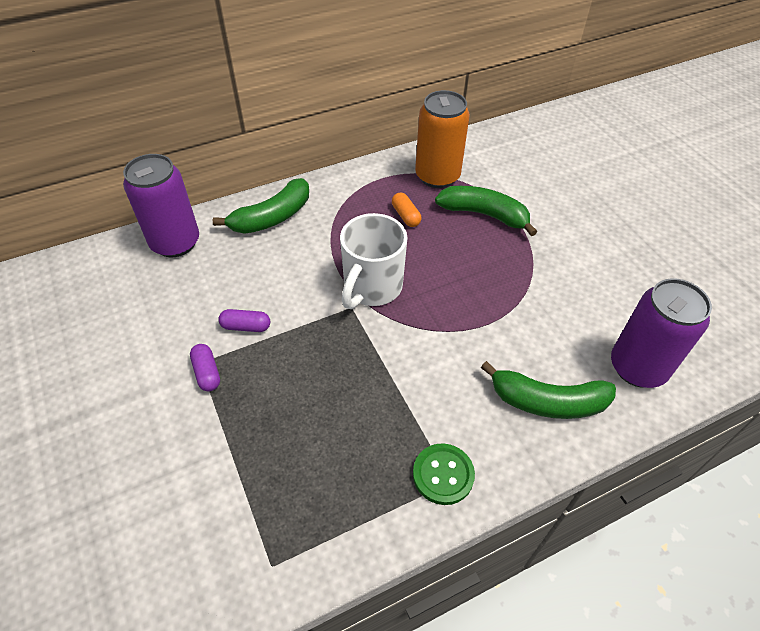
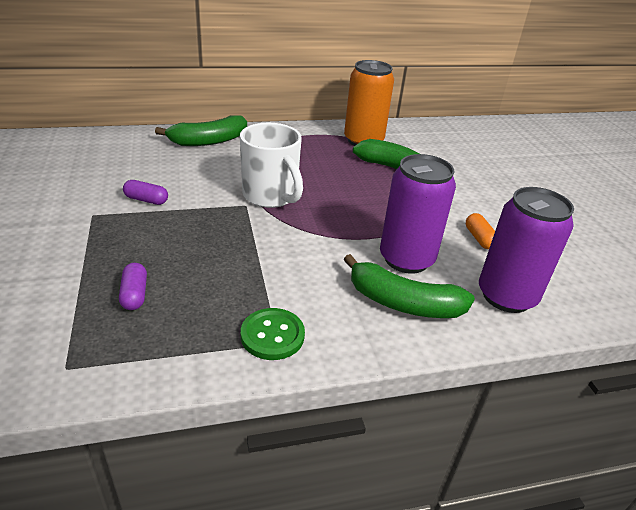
camera: 10 degrees right, 15 degrees down
(175, 243) = (120, 142): purple can -> purple can (406, 259)
(207, 373) = (94, 222): purple capsule -> purple capsule (134, 294)
(372, 287) = (271, 196): white mug -> white mug turned 75 degrees counterclockwise
(405, 216) = (324, 159): orange capsule -> orange capsule (479, 238)

